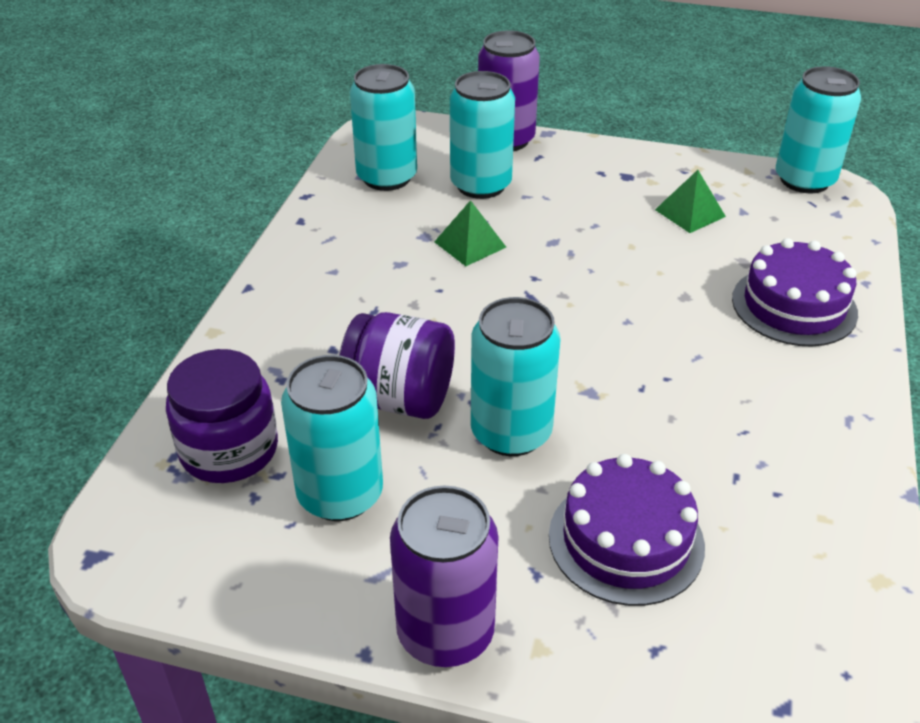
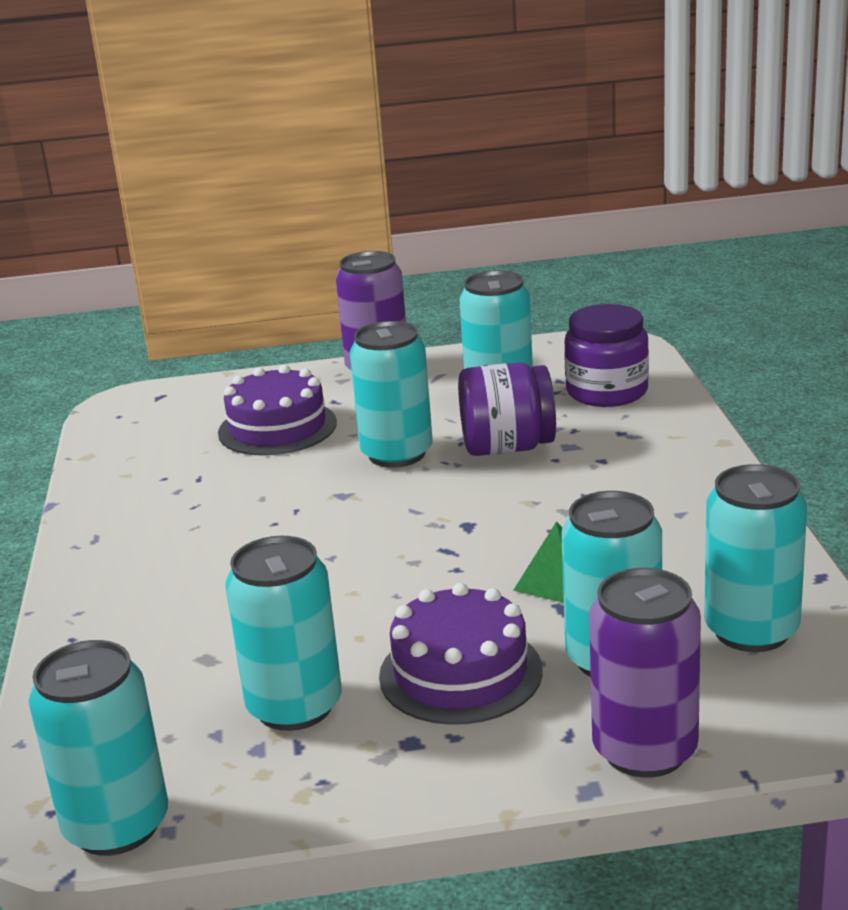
camera: 160 degrees right, 15 degrees down
(690, 213) = (294, 706): green pyramid -> turquoise can
(794, 306) = (143, 623): purple cake -> purple cake (460, 673)

